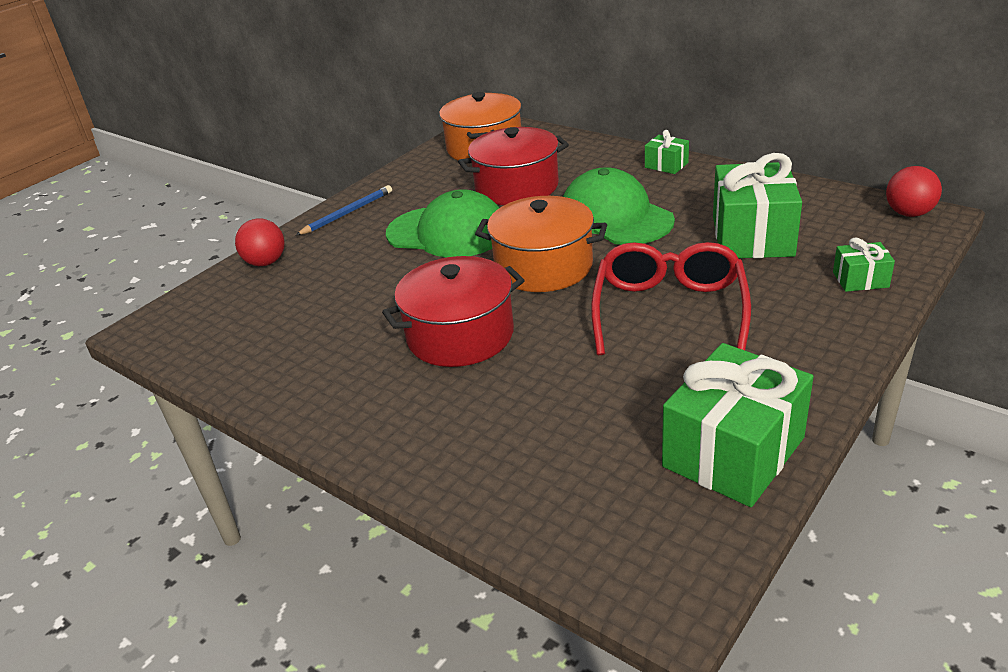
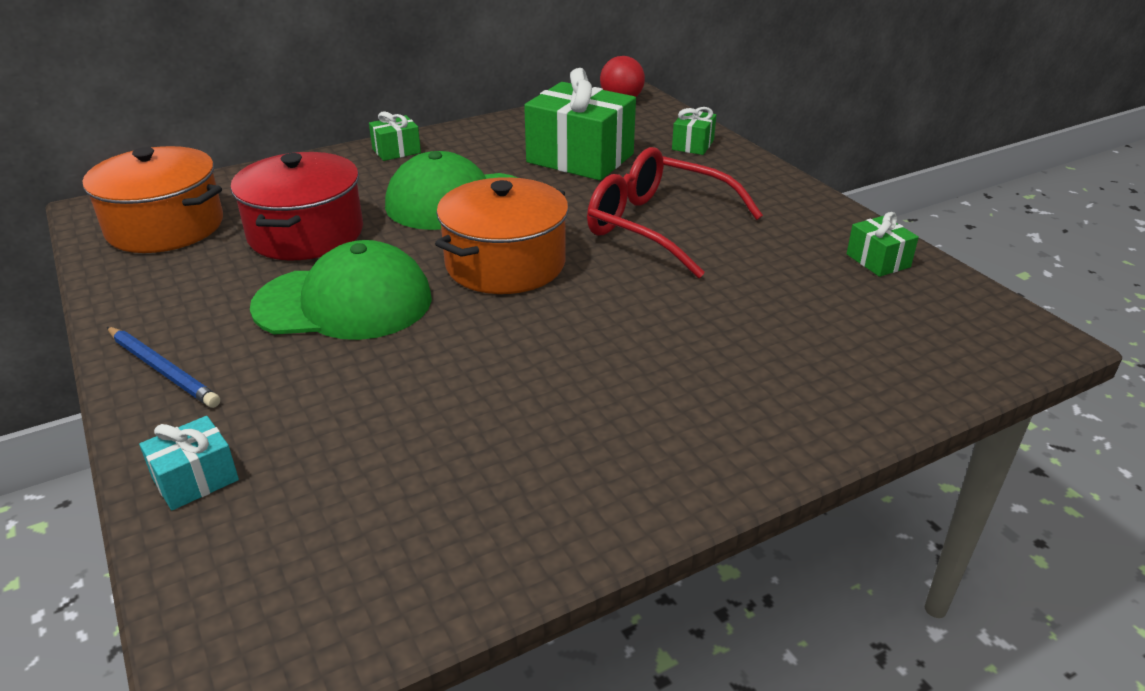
camera: 70 degrees left, 0 degrees up
(266, 262) = (195, 479): red ball -> turquoise gift
(347, 213) = (163, 369): blue pencil -> blue pencil turned 150 degrees clockwise
(447, 232) = (344, 303): green cap -> green cap turned 45 degrees clockwise
(460, 335) = (585, 347): red pot -> none
(733, 452) = (878, 260): green gift -> green gift, size x0.47

